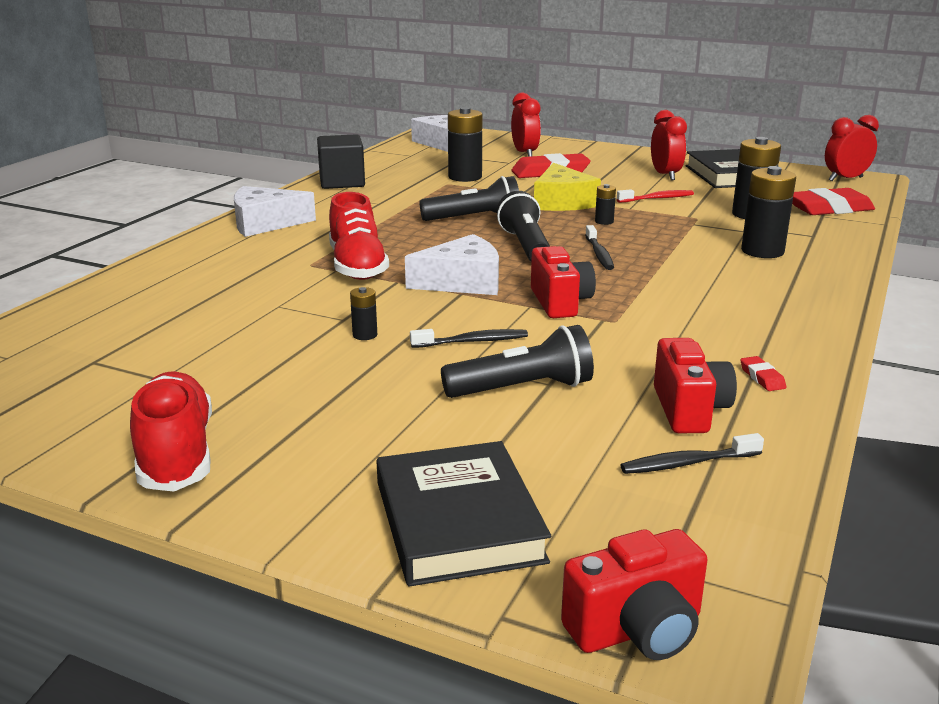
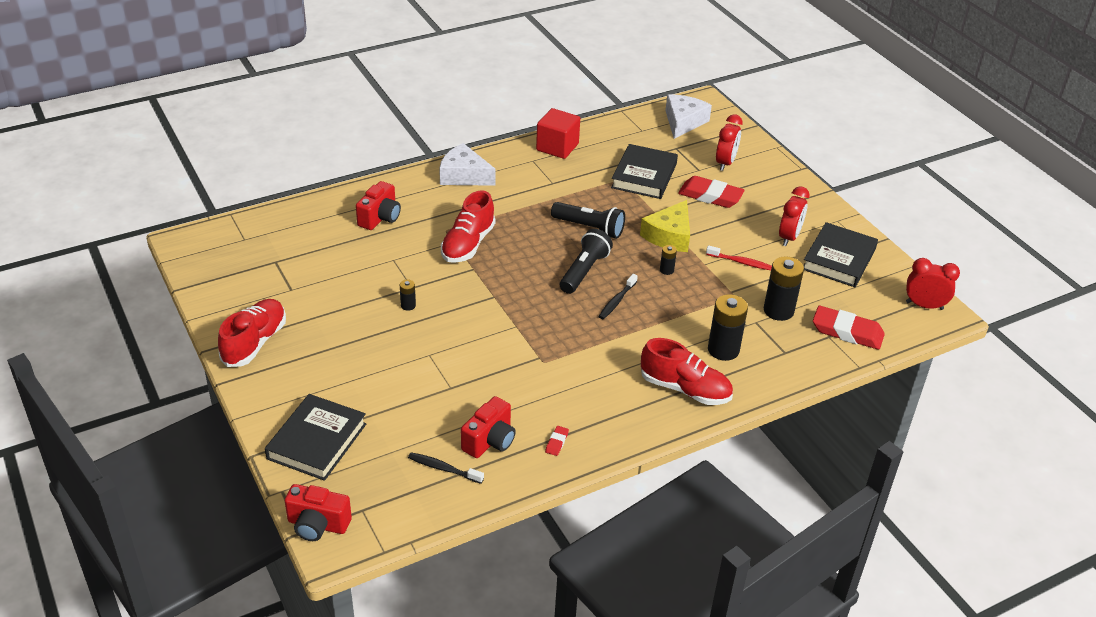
camera: 35 degrees right, 15 degrees up
(342, 182) = (557, 147): black cube -> red cube
(462, 282) = (506, 287): white cheese -> none
(465, 177) = (644, 176): black battery -> black book
(472, 341) = (452, 338): black toothbrush -> none
(522, 388) = (434, 384): black flashlight -> none
(560, 302) = (535, 332): red camera -> red camera (380, 218)
(790, 287) = (685, 389): none -> red shoe

